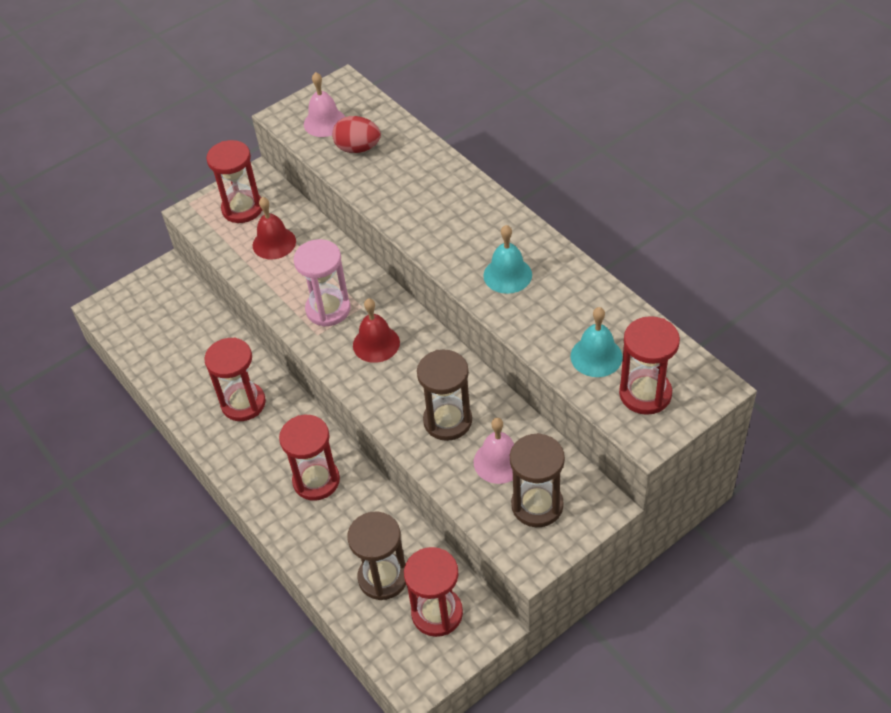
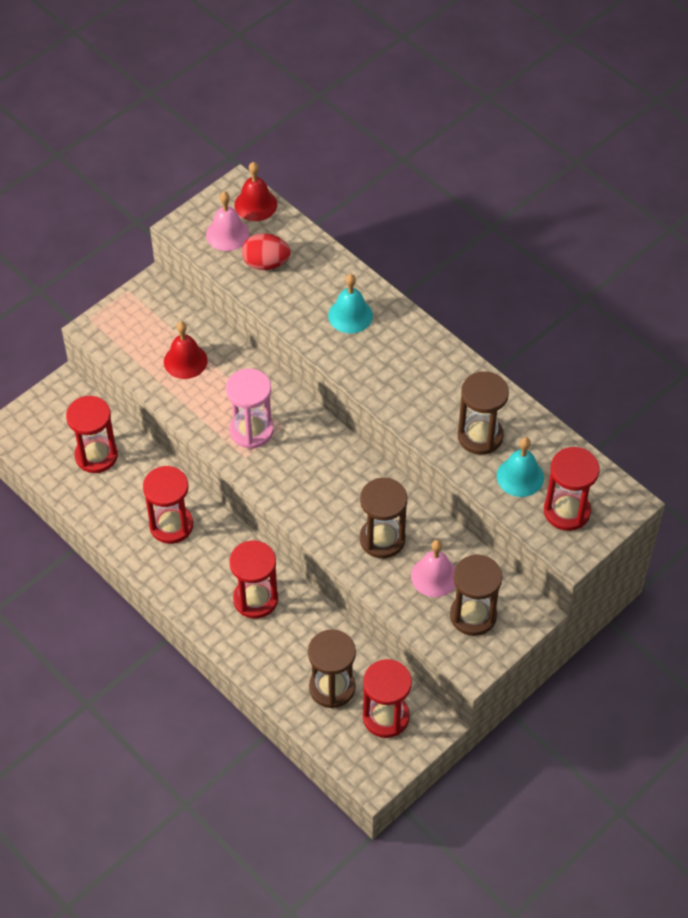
camera: 10 degrees left, 5 degrees up
(242, 208) = (146, 323): red hourglass -> red hourglass (96, 455)
(376, 344) = (304, 465): red bell -> red bell (255, 204)
(507, 275) = (430, 397): turquoise bell -> turquoise bell (350, 315)
(556, 314) = (480, 436): none -> brown hourglass

